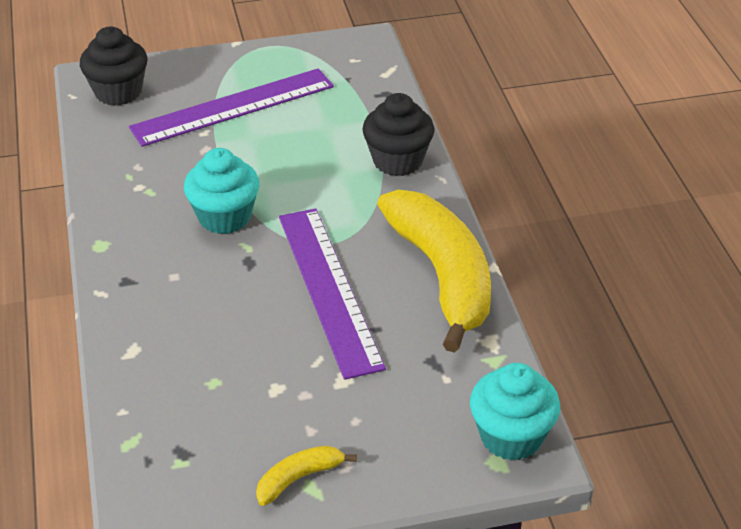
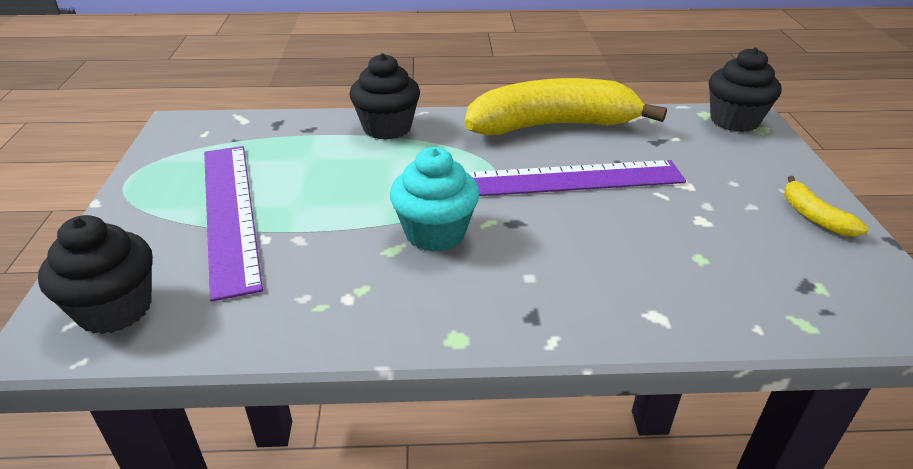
camera: 80 degrees left, 5 degrees down
(511, 437) = (734, 120): turquoise cupcake -> black cupcake

